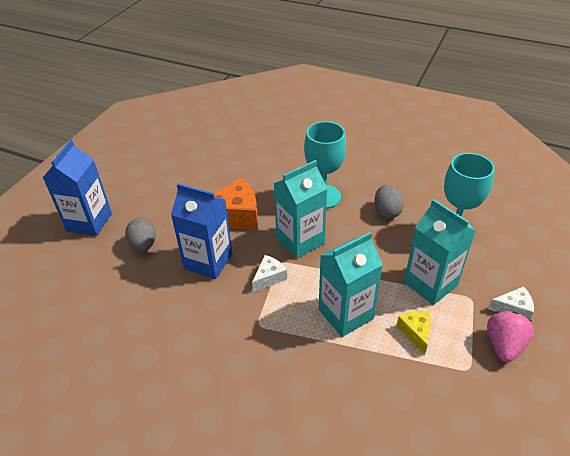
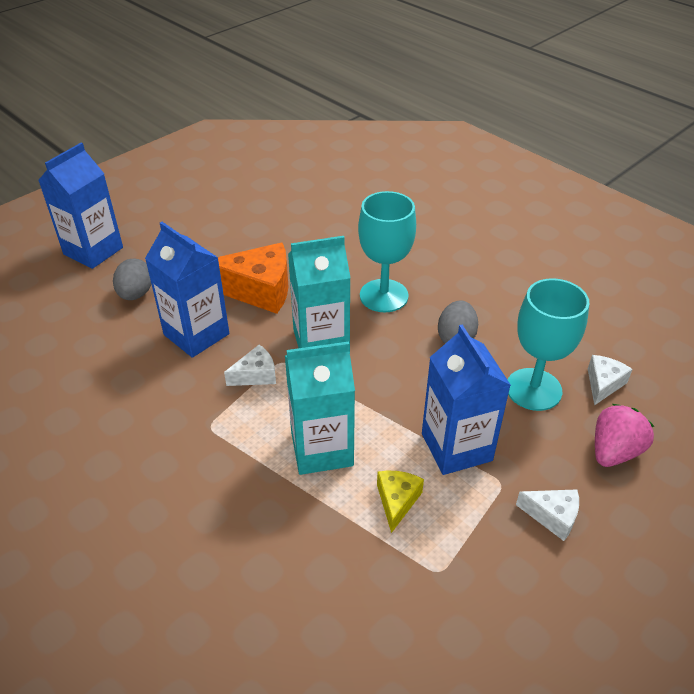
camera: 20 degrees right, 0 degrees up
(430, 284) = (456, 447): turquoise carton -> blue carton
(492, 215) = (603, 384): none -> white cheese
(504, 345) = (508, 558): pink strawberry -> pink strawberry (614, 451)

